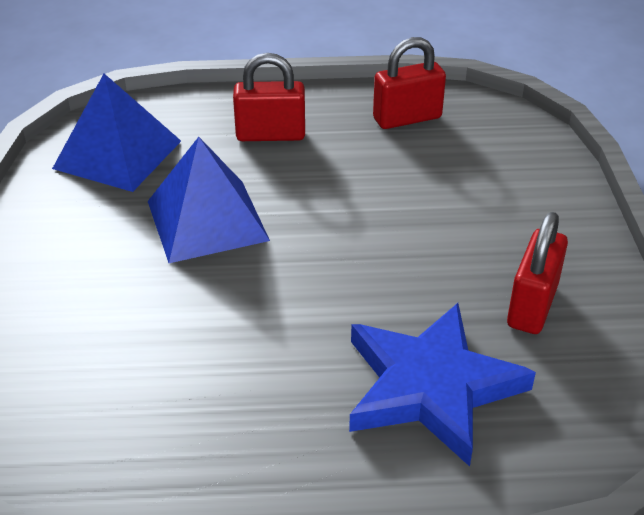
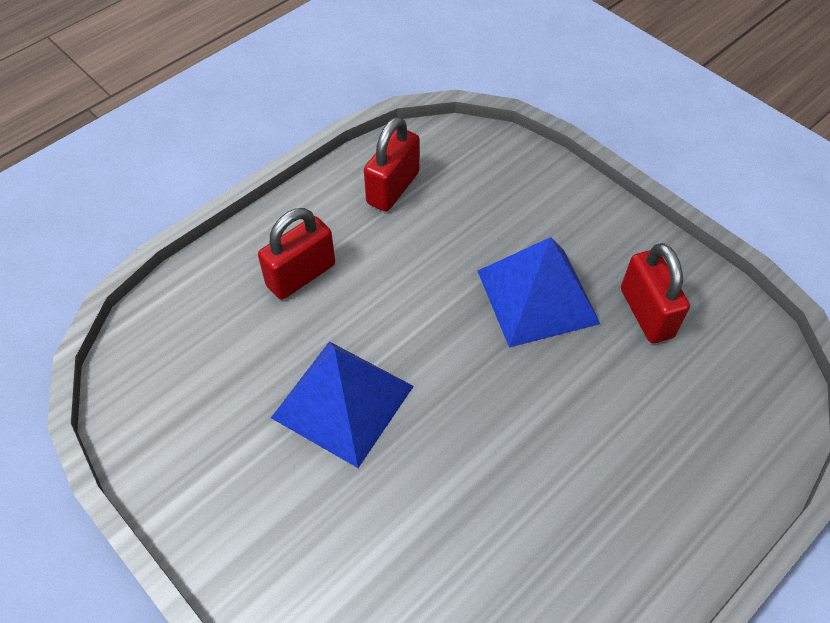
camera: 40 degrees left, 15 degrees up
(118, 154) = (187, 386): blue pyramid -> blue pyramid (537, 296)
(431, 387) = (653, 434): blue star -> none

